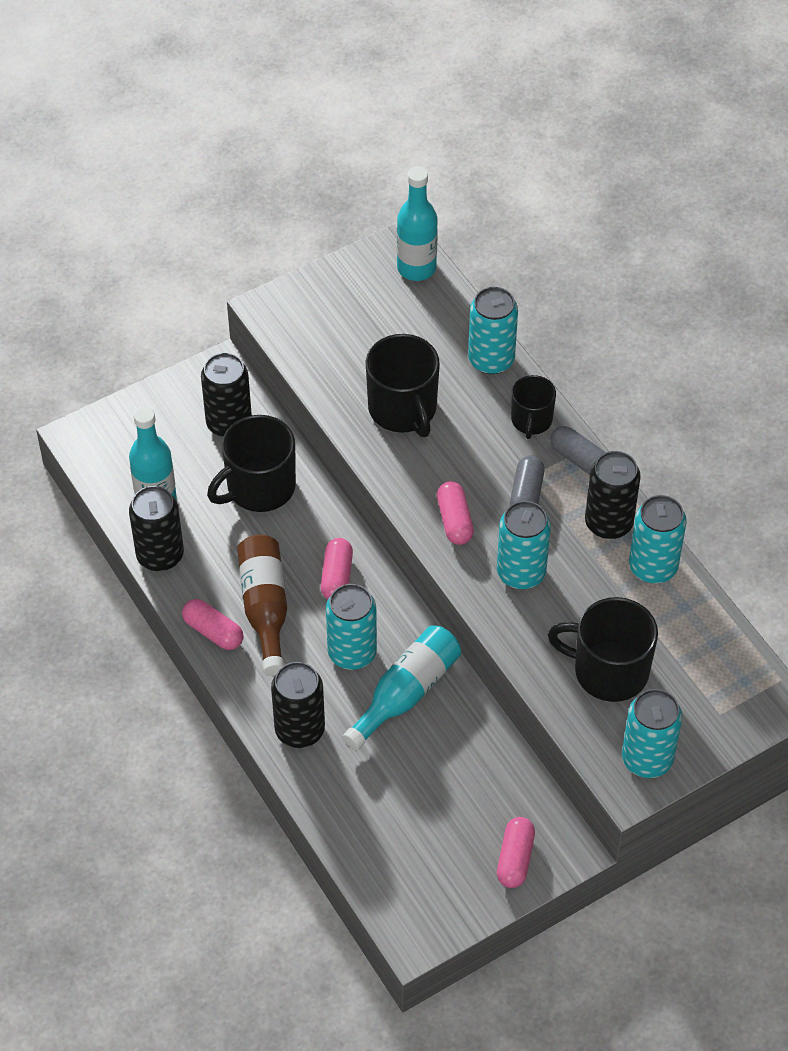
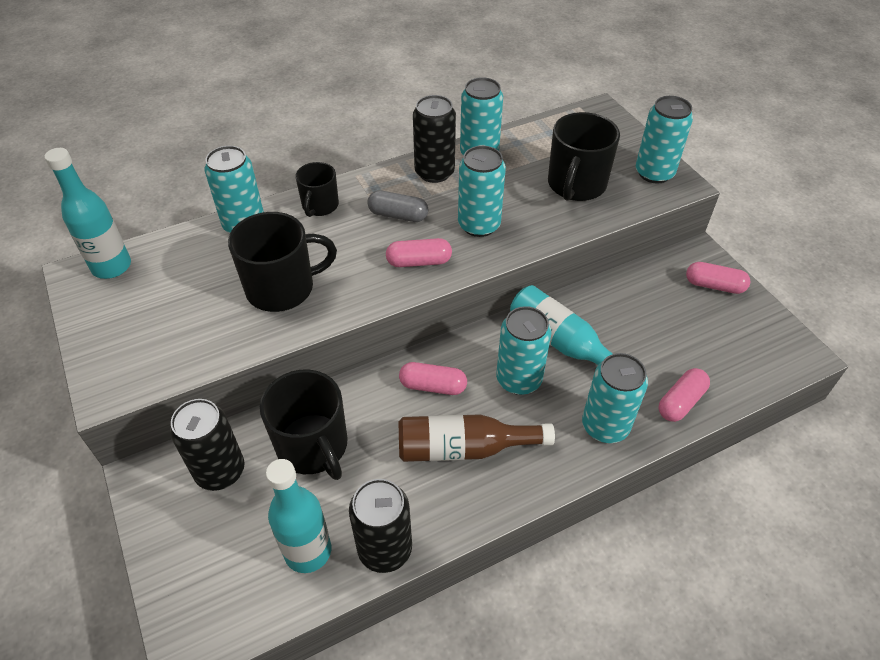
camera: 85 degrees left, 5 degrees down
(213, 631) = (490, 498): pink capsule -> pink capsule (680, 402)
(300, 730) = (605, 426): black can -> turquoise can
(531, 420) = (320, 206): black mug -> black mug turned 90 degrees clockwise
(579, 459) = (367, 182): grey capsule -> none

